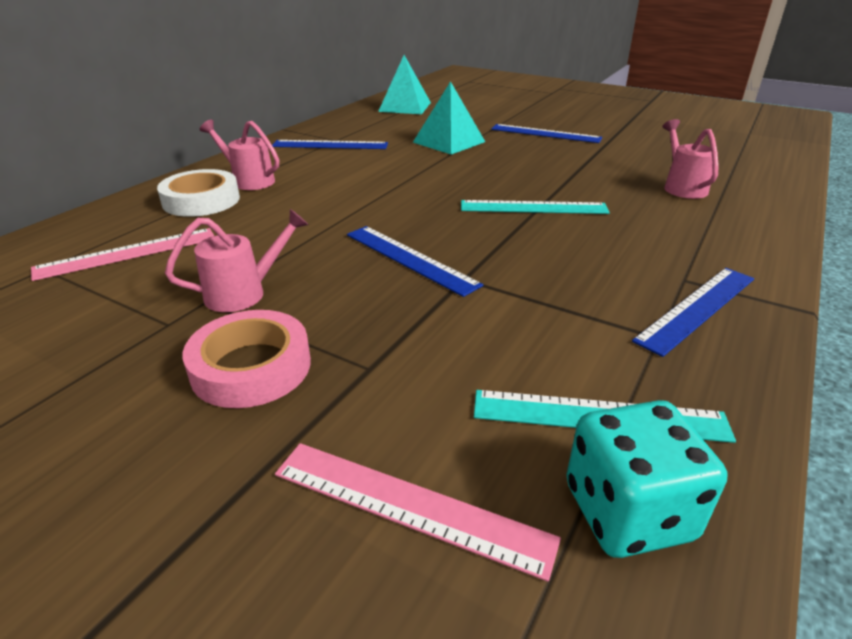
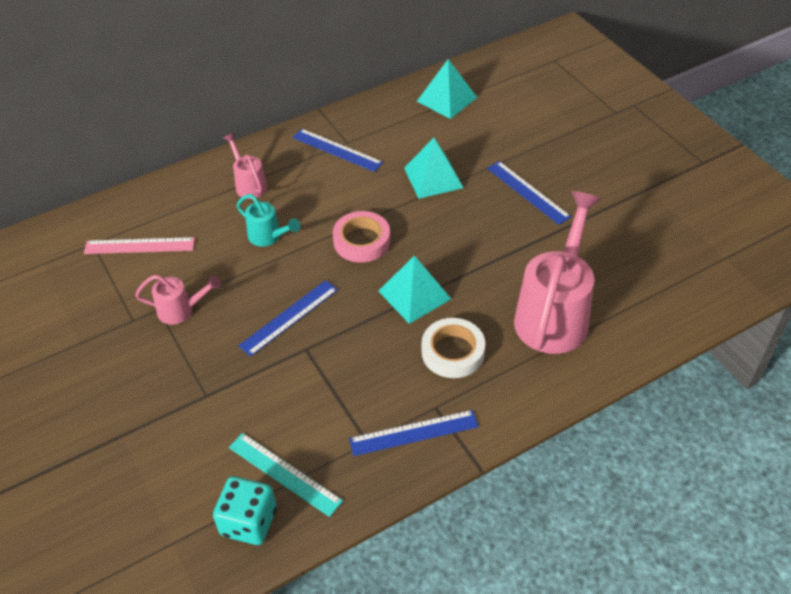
camera: 30 degrees right, 15 degrees up
(201, 200) = (206, 200): white tape -> white tape (453, 352)
(251, 367) = (154, 370): pink tape -> pink tape (362, 241)
(312, 208) = (268, 236): none -> turquoise watering can
(409, 259) = (289, 317): blue ruler -> blue ruler turned 60 degrees clockwise
(410, 505) = (170, 477): pink ruler -> none
(533, 207) = (414, 295): turquoise ruler -> turquoise pyramid
(682, 187) = (554, 314): pink watering can -> pink watering can, size x2.06

